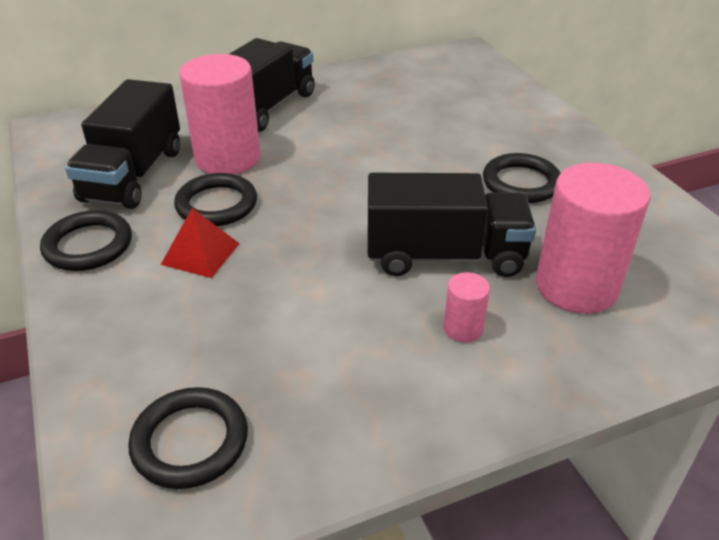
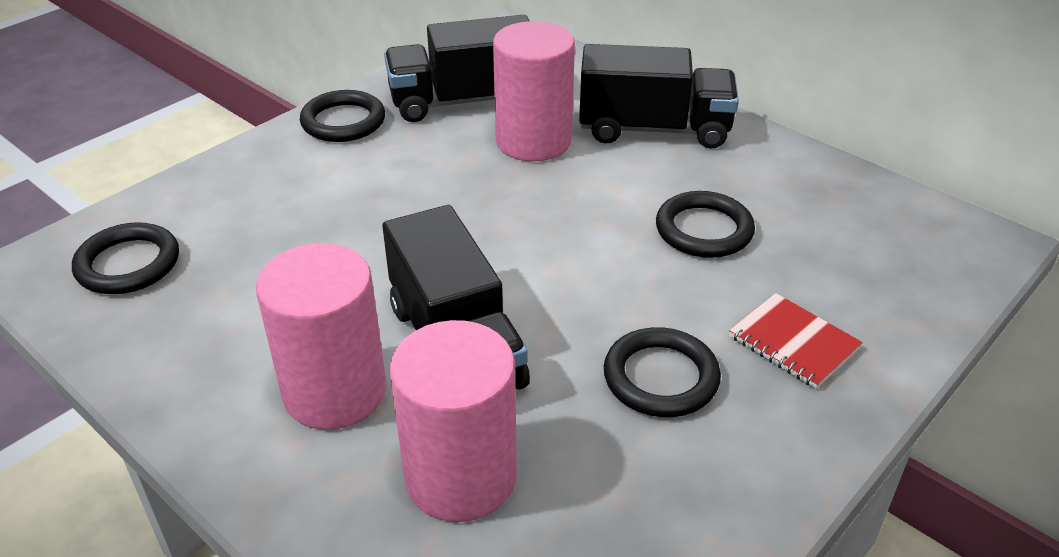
camera: 65 degrees right, 0 degrees up
(200, 253) = (365, 183): red pyramid -> none
(216, 204) = (448, 164): black ring -> black ring (704, 230)
(463, 328) = (335, 392): pink cylinder -> pink cylinder, size x2.20
(515, 131) = (793, 343): none -> red notebook

